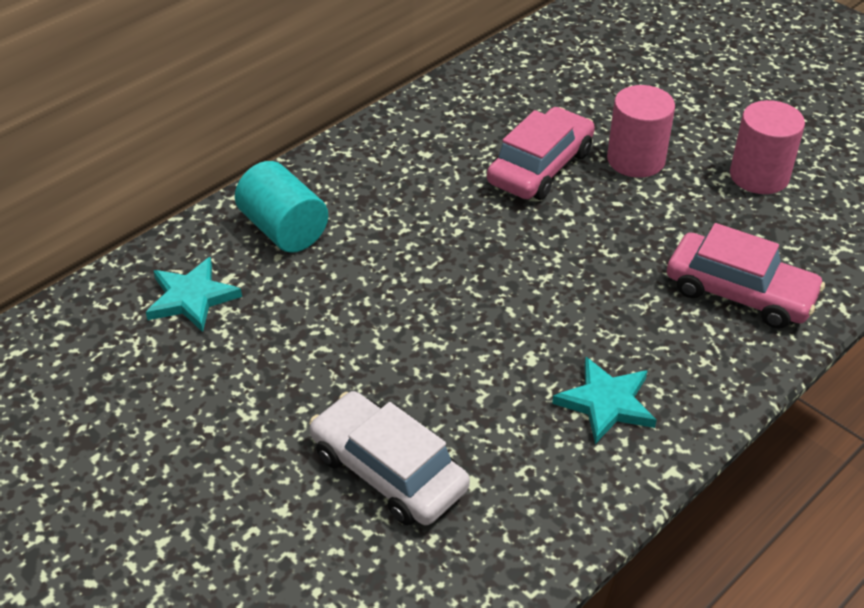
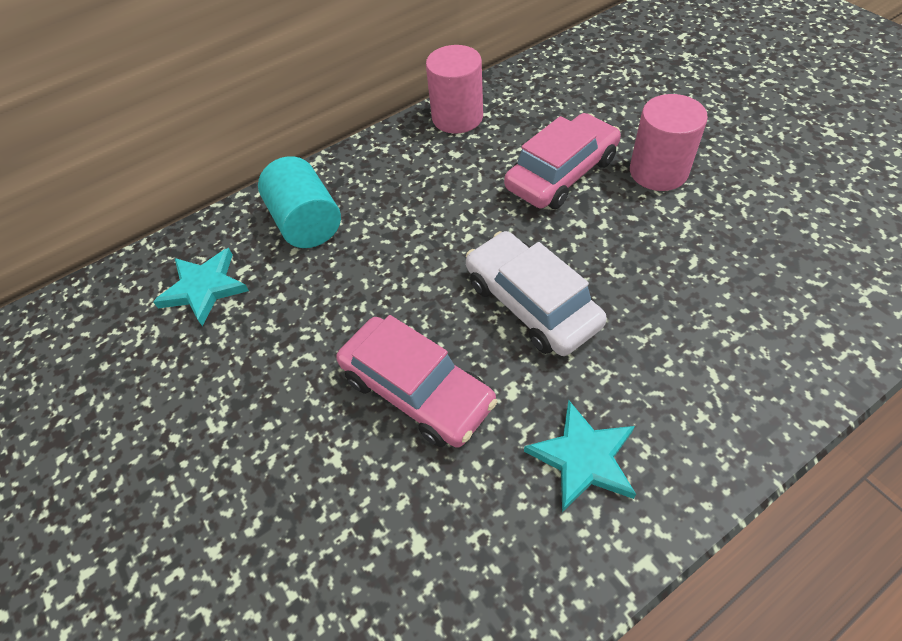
camera: 15 degrees right, 10 degrees up
(388, 471) = (333, 516): white car -> white car (531, 303)
(739, 292) = (752, 333): pink car -> pink car (417, 390)
(759, 176) = (786, 197): pink cylinder -> pink cylinder (457, 117)

